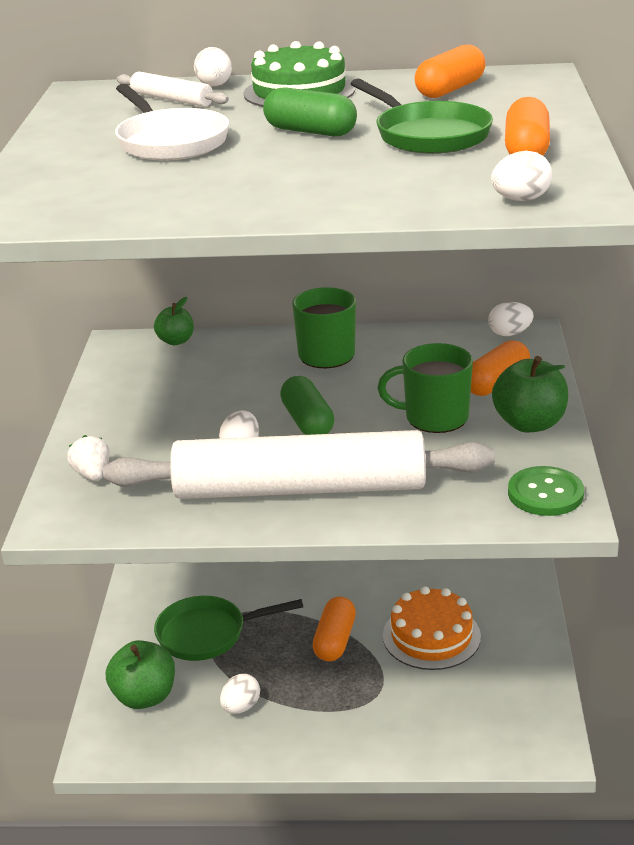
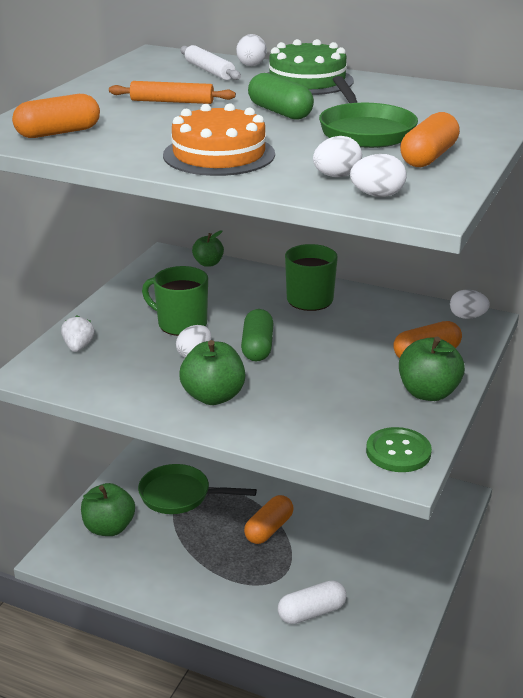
camera: 20 degrees right, 0 degrees up
(170, 142) = (172, 101): white pan -> orange rolling pin
(241, 707) = (171, 557): white egg -> white egg (336, 176)
(300, 489) = (213, 396): white rolling pin -> green apple
(431, 636) = (344, 548): orange cake -> orange cake (219, 154)
(434, 417) = (356, 368): green mug -> green mug (181, 324)
(438, 716) = (311, 612): none -> white capsule
(450, 89) = (424, 98): orange capsule -> orange capsule (58, 133)

